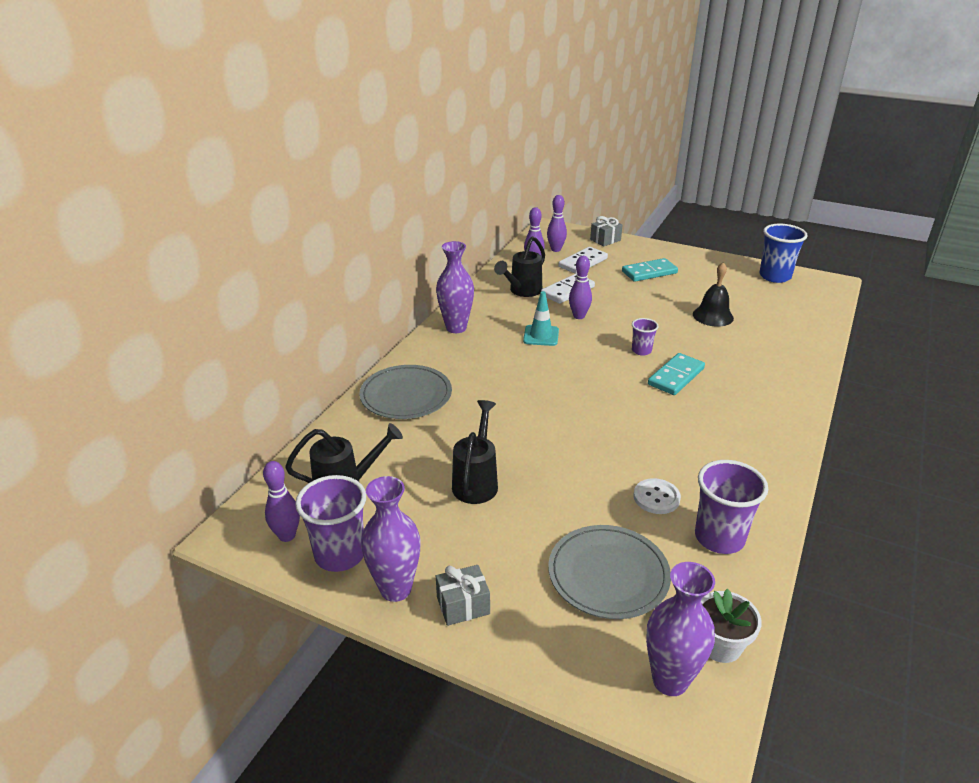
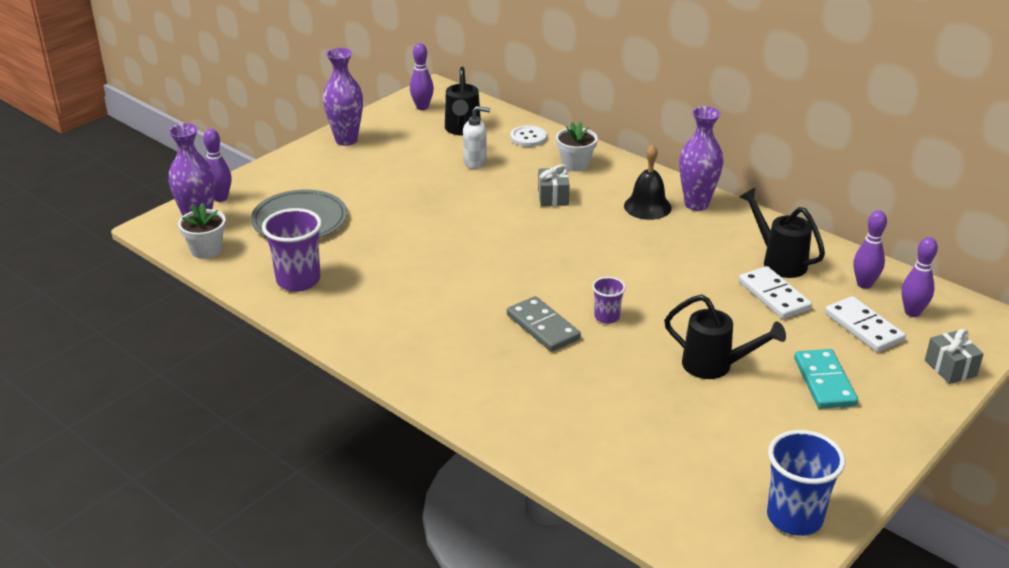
camera: 105 degrees right, 0 degrees up
(340, 555) = (391, 124): purple cup -> none
(406, 395) = (575, 164): grey plate -> white flower pot
(422, 461) = (475, 162): none -> white soap dispenser
(463, 605) = (315, 161): grey gift -> grey gift (553, 197)
(476, 481) = (436, 182): black watering can -> black watering can (715, 366)
(541, 336) = (663, 254): turquoise traffic cone -> none
(579, 316) = (703, 290): purple bowling pin -> purple bowling pin (220, 198)
(656, 497) = (364, 262): white button -> white button (528, 137)
(676, 376) = (543, 327): turquoise domino -> grey domino
(713, 316) = (676, 402): black bell -> black bell (647, 206)

